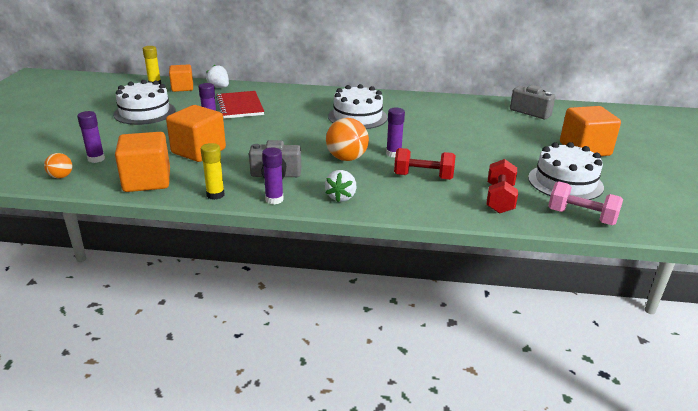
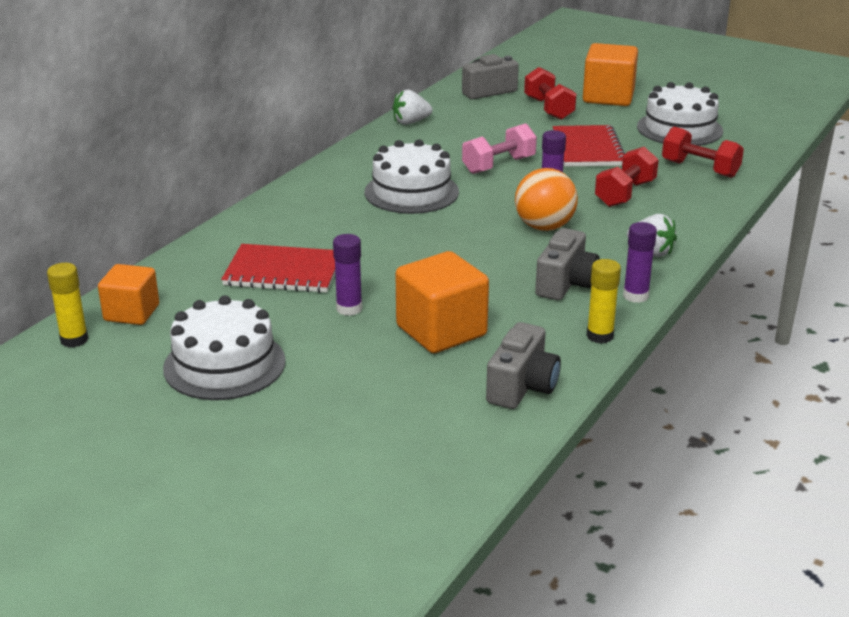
camera: 65 degrees left, 0 degrees up
(61, 177) = (455, 470): orange ball -> none
(96, 159) = (404, 430): purple glue stick -> none
(147, 181) = (522, 387): orange cube -> grey camera
(219, 87) = (168, 277): white strawberry -> white strawberry (410, 122)
(482, 155) = (587, 149): none -> red notebook
(531, 133) = (548, 109): none -> red dumbbell
(581, 217) = (754, 144): pink dumbbell -> pink dumbbell (499, 165)

